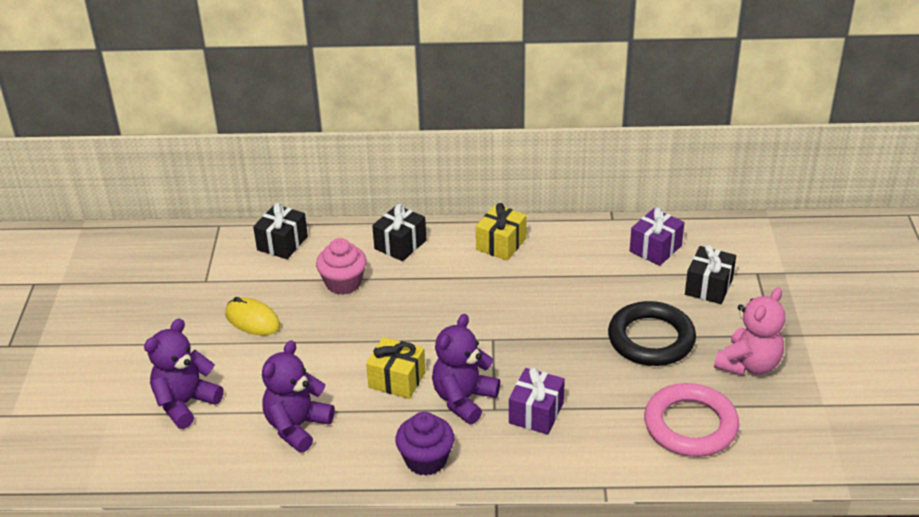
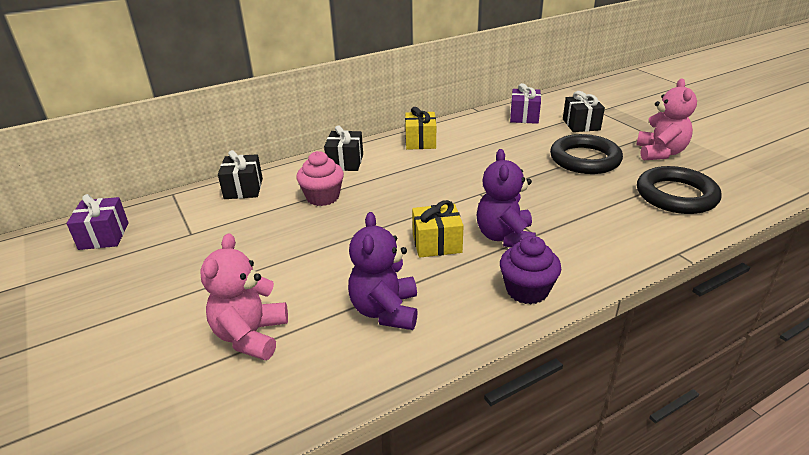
camera: 30 degrees left, 5 degrees down
(185, 403) = (251, 336): purple teddy bear -> pink teddy bear
(252, 320) = (263, 246): yellow mouse -> none
(536, 413) = (569, 226): purple gift -> purple gift (104, 236)
(690, 425) = (676, 195): pink ring -> black ring

